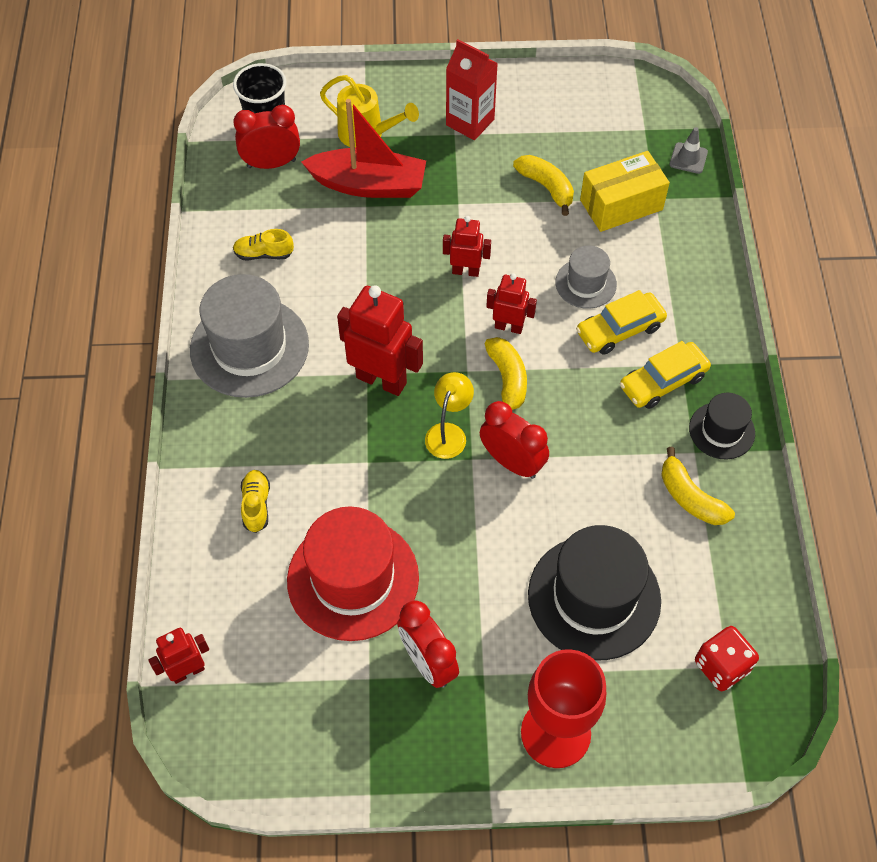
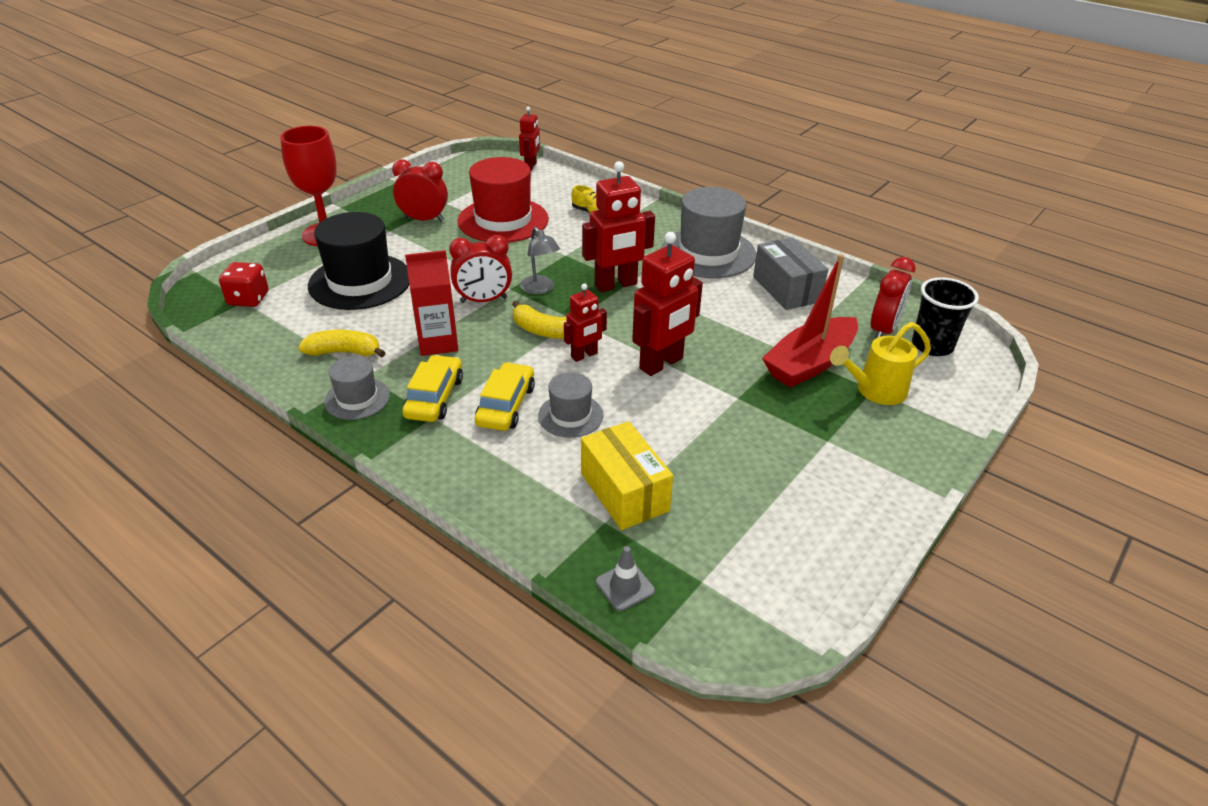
camera: 130 degrees right, 20 degrees down
(264, 254) = (786, 289): yellow shoe -> grey box
(448, 433) = (540, 289): yellow lamp -> grey lamp
(465, 271) = (661, 364): red robot -> red robot, size x1.74
(470, 122) = (835, 459): red carton -> red carton (438, 343)
(546, 187) = (699, 458): yellow banana -> none
(621, 205) = (624, 492): yellow box -> yellow box turned 45 degrees counterclockwise
(721, 430) = (357, 398): black hat -> grey hat

